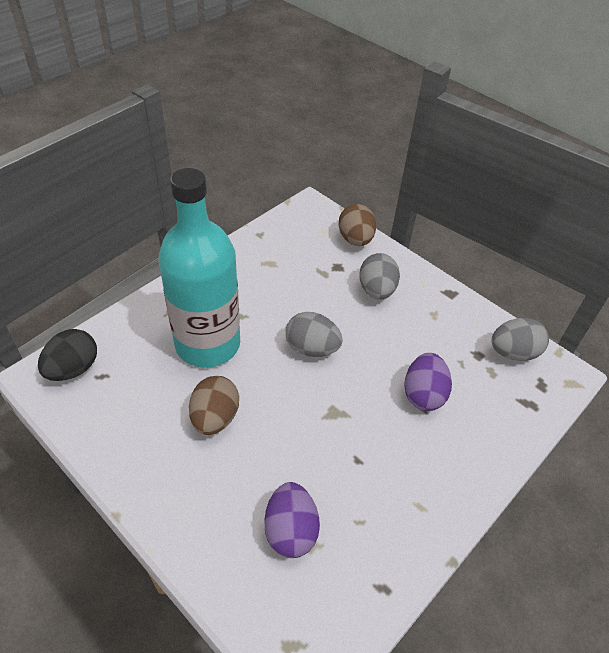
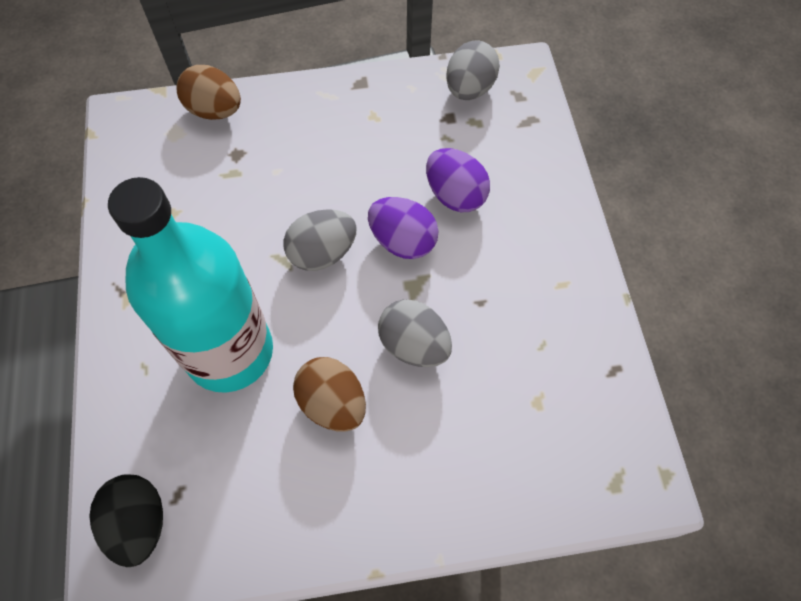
camera: 50 degrees left, 15 degrees up
(290, 530) = (510, 411): purple egg -> purple egg (403, 241)
(376, 290) = (301, 142): grey egg -> grey egg (414, 345)

